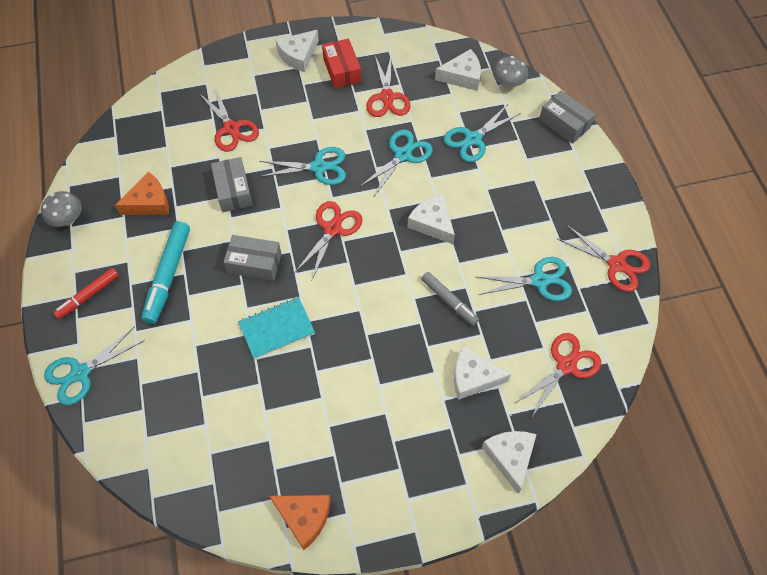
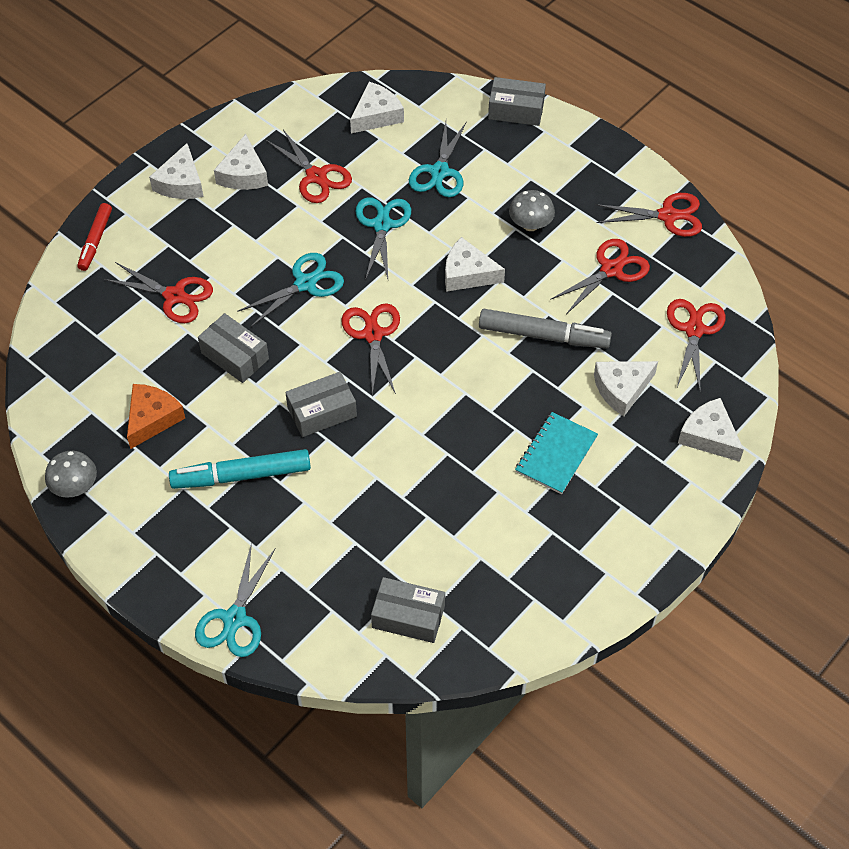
camera: 35 degrees left, 5 degrees down
(88, 296) = (172, 545): red marker -> red marker (95, 241)
(168, 276) = (241, 476): turquoise marker -> turquoise marker turned 105 degrees clockwise
(186, 449) = (408, 616): none -> grey box
(277, 328) = (399, 458): turquoise notebook -> turquoise notebook (556, 454)
(304, 518) = (572, 601): orange cheese -> none
(342, 70) = (243, 174): red box -> white cheese
(449, 301) = (543, 335): grey marker -> grey marker, size x1.57
(508, 84) = (429, 99): grey mushroom -> grey mushroom (530, 225)
(539, 281) = (611, 269): turquoise scissors -> red scissors

